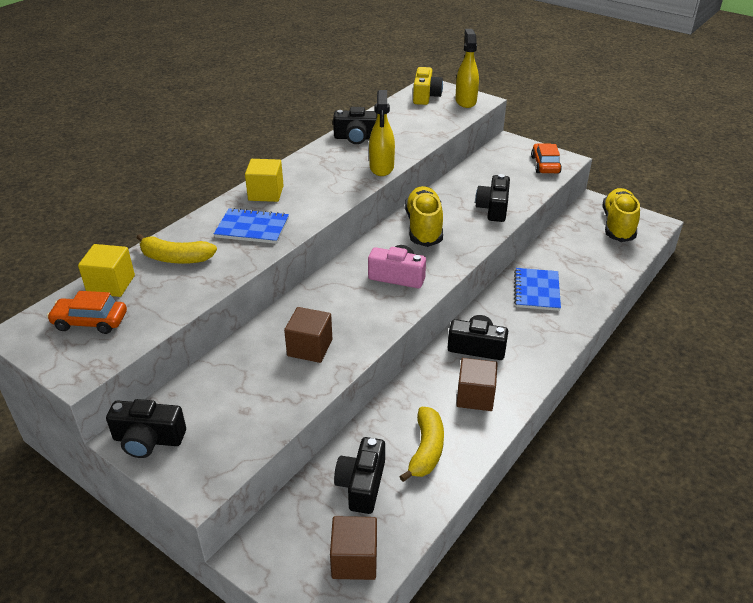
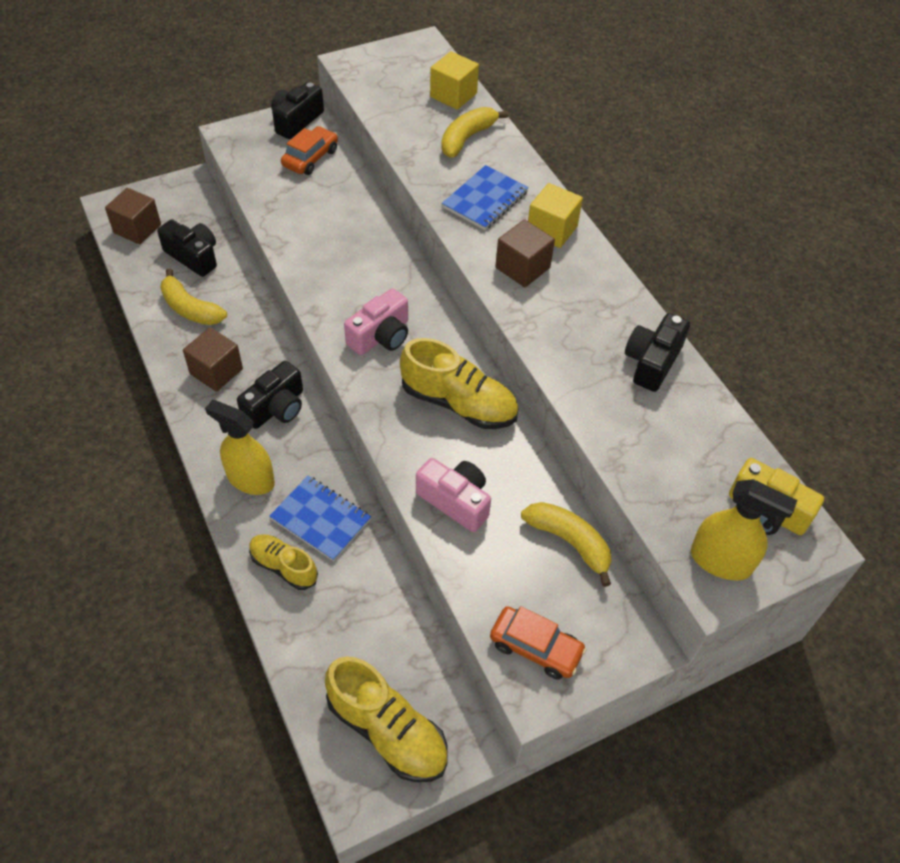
camera: 115 degrees right, 15 degrees up
(90, 322) = (408, 77): orange car -> orange car (310, 158)
(310, 348) = (324, 232): brown cube -> brown cube (522, 268)
(381, 168) = (551, 353): yellow spray bottle -> yellow spray bottle (250, 479)
(478, 169) = (570, 542): none -> yellow banana
(493, 208) = (455, 501): black camera -> pink camera
(581, 292) = (284, 566): none -> yellow shoe

